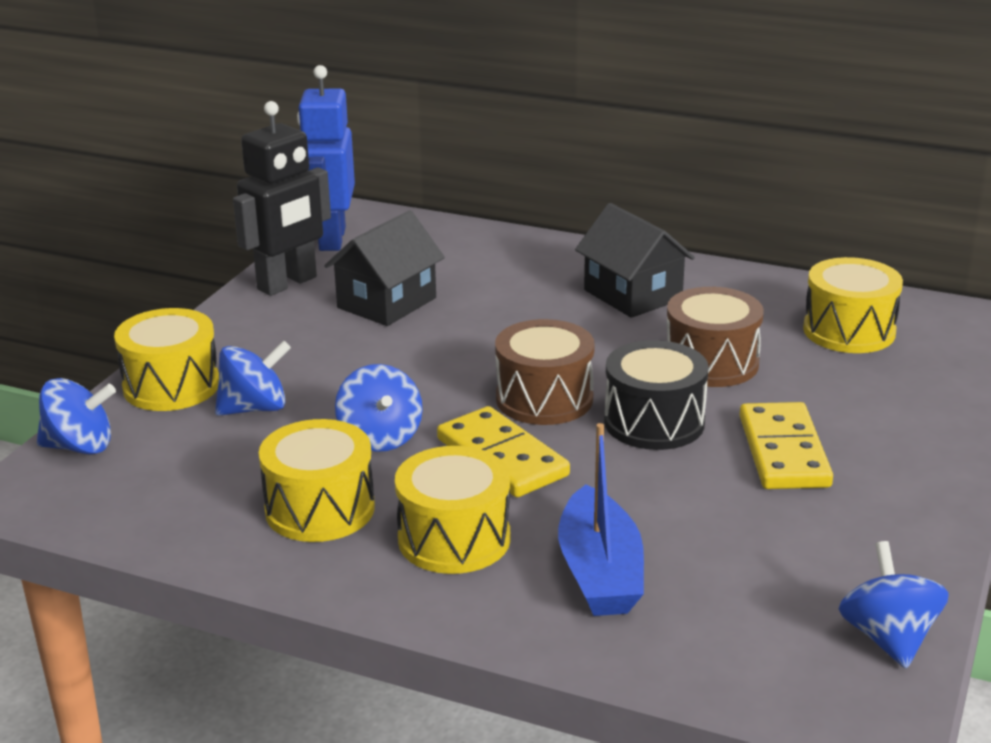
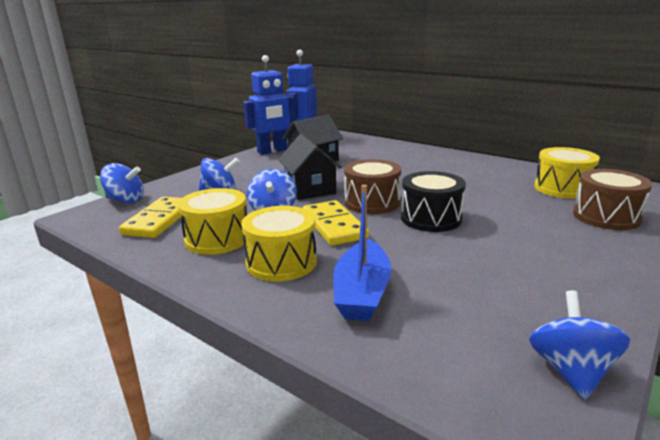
camera: 15 degrees right, 5 degrees down
(171, 386) = (189, 182): yellow drum -> none
(287, 283) = (272, 151): black robot -> blue robot
(632, 295) = (440, 166): black house -> black house (310, 189)
(711, 363) = (474, 195): brown drum -> brown drum (606, 216)
(784, 451) = (509, 240): yellow domino -> yellow domino (159, 220)

